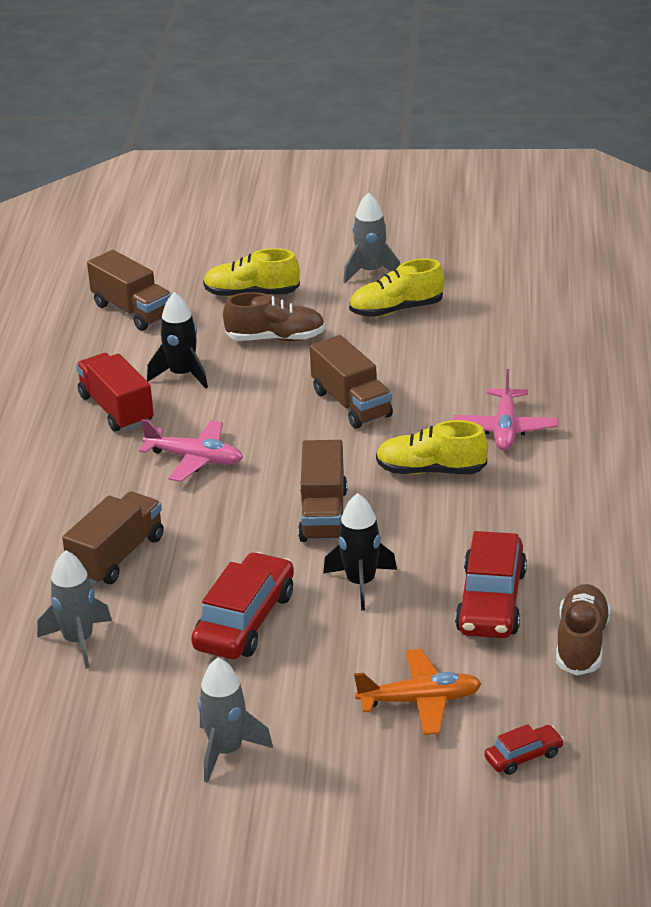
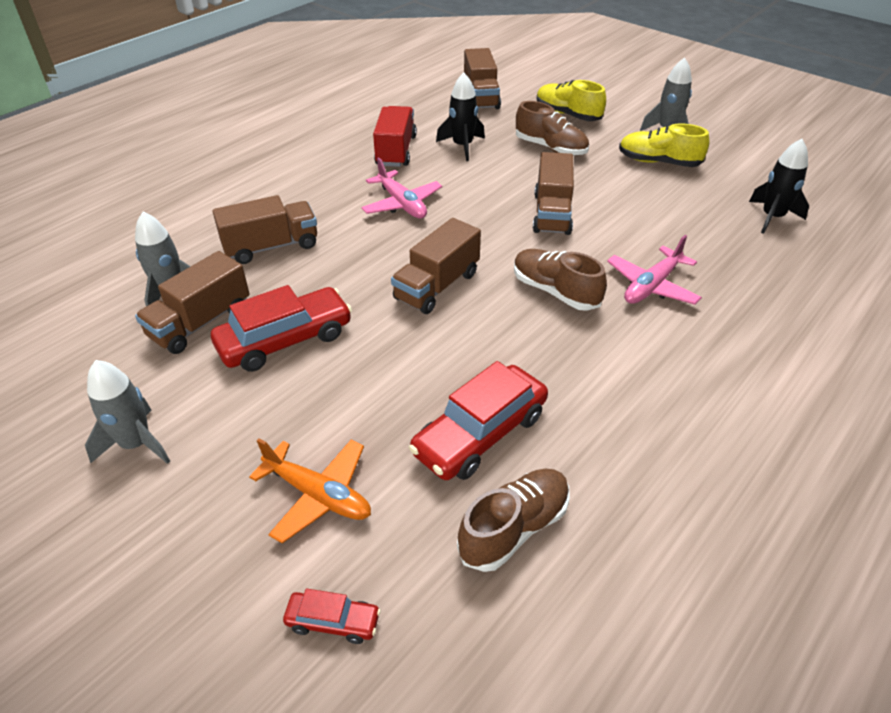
camera: 35 degrees right, 10 degrees up
(145, 648) = (200, 322): none -> brown truck
(361, 583) = (398, 356): black rocket -> black rocket (772, 217)
(431, 471) = (555, 291): yellow shoe -> brown shoe

